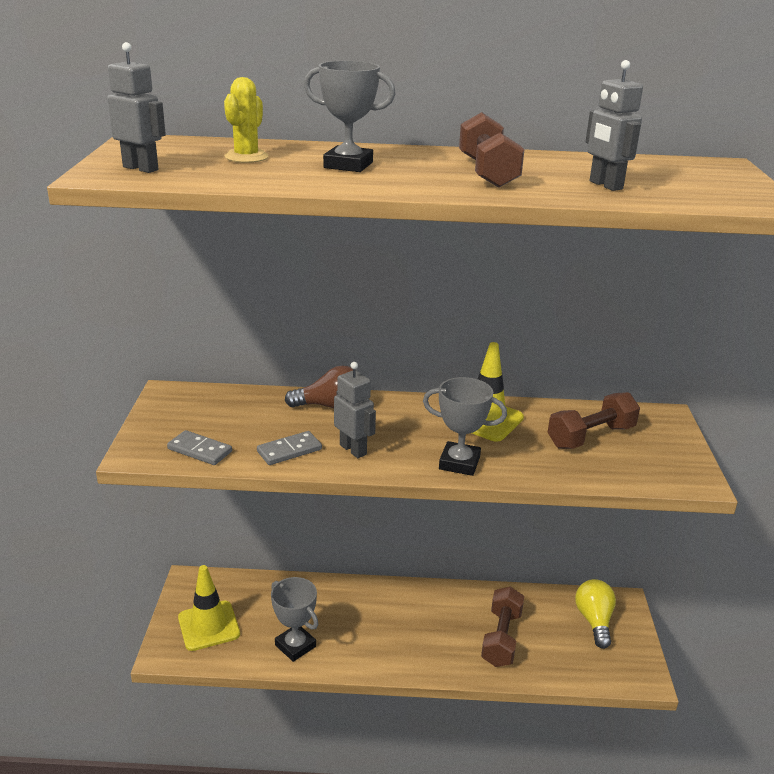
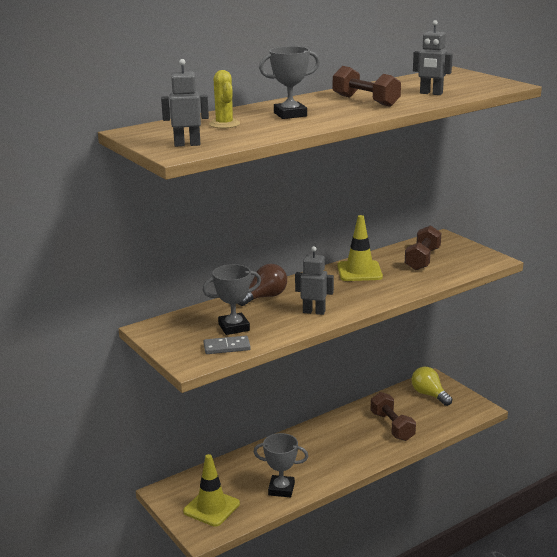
camera: 35 degrees left, 5 degrees down
(289, 450) = (279, 326): grey domino -> none
(459, 463) = (378, 296): grey trophy -> grey trophy (234, 327)

